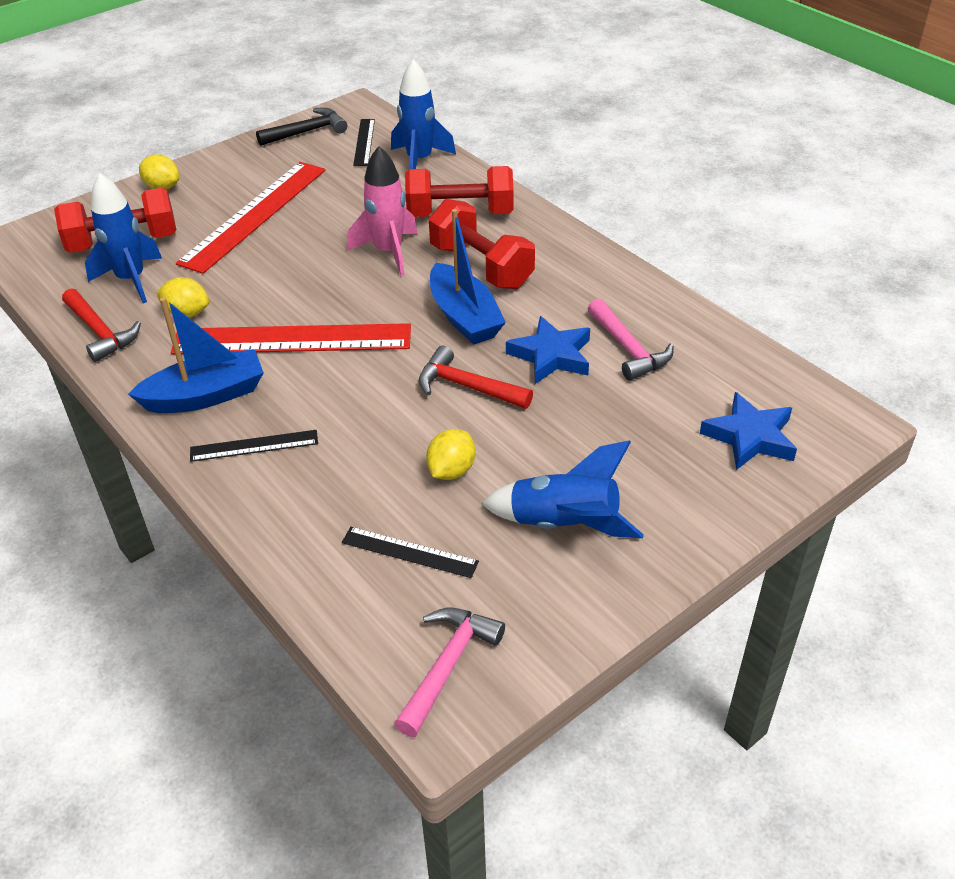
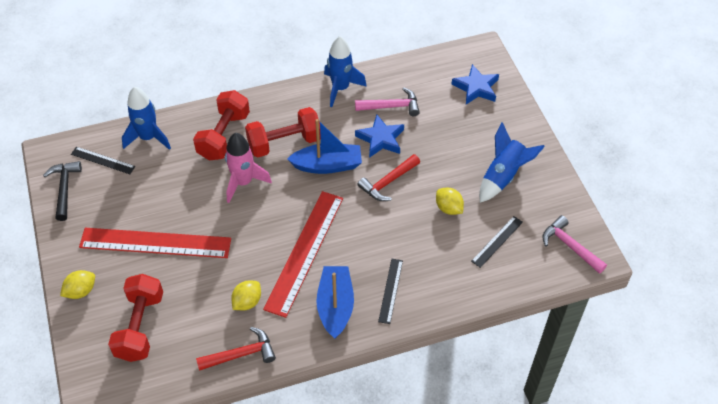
camera: 70 degrees left, 10 degrees up
(131, 280) = (190, 328): blue rocket -> blue rocket (340, 88)
(255, 215) = (155, 243): red ruler -> red ruler turned 45 degrees counterclockwise

